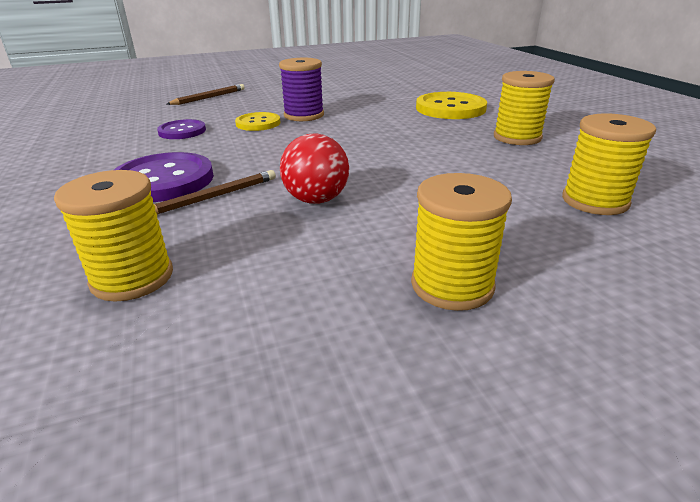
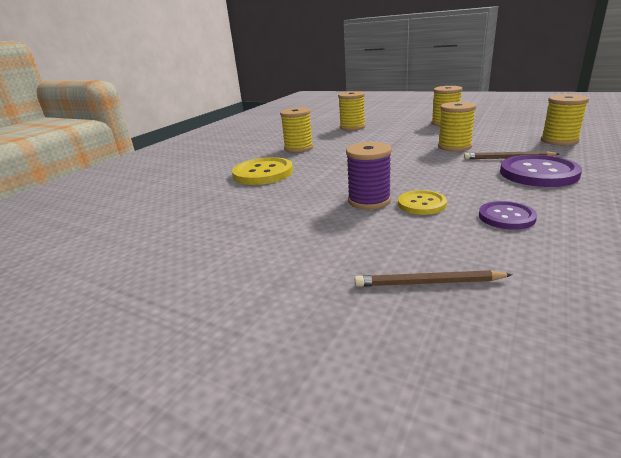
camera: 130 degrees left, 5 degrees down
(316, 200) = (454, 147): red ball -> yellow spool

